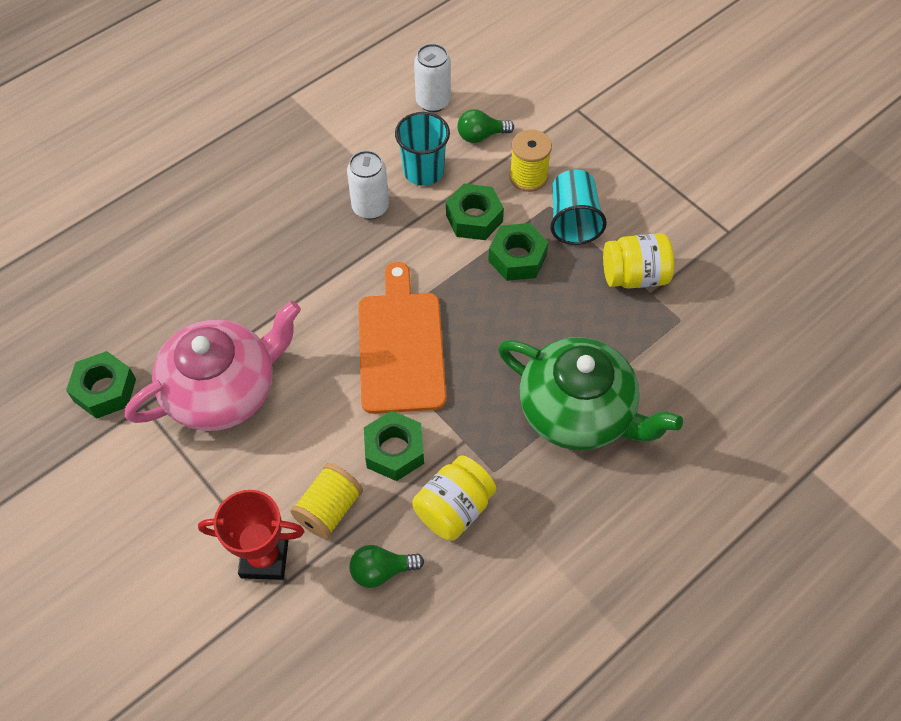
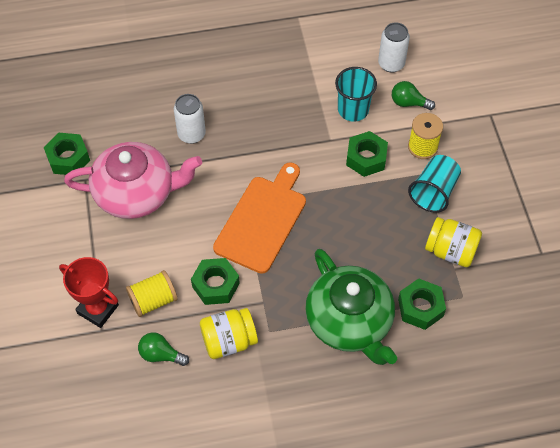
camera: 30 degrees right, 0 degrees up
(370, 207) = (301, 118): white can -> white can (191, 134)
(517, 258) = (377, 199): green nut -> green nut (420, 308)

